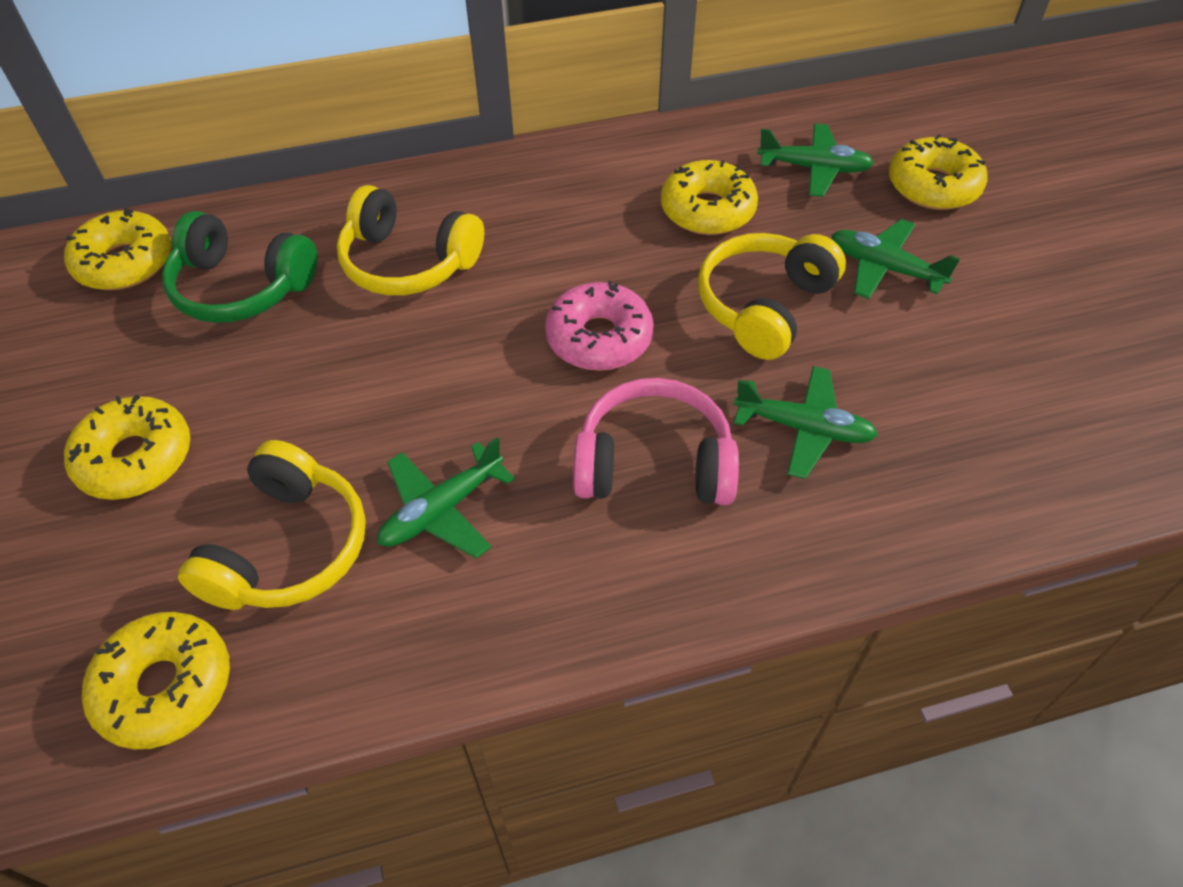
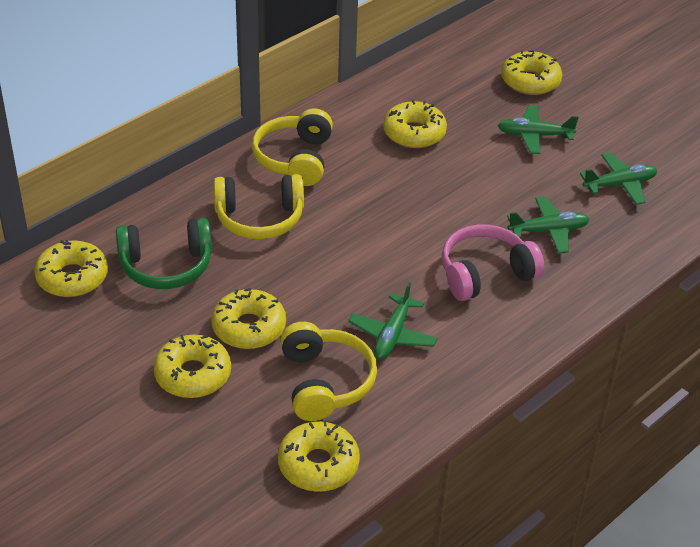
camera: 30 degrees left, 10 degrees down
(263, 416) = (249, 327): none -> yellow donut
(599, 338) = (407, 222): pink donut -> none
(764, 306) = (484, 176): yellow headphones -> yellow headphones (295, 159)
(814, 168) = (457, 90): green plane -> green plane (620, 184)

